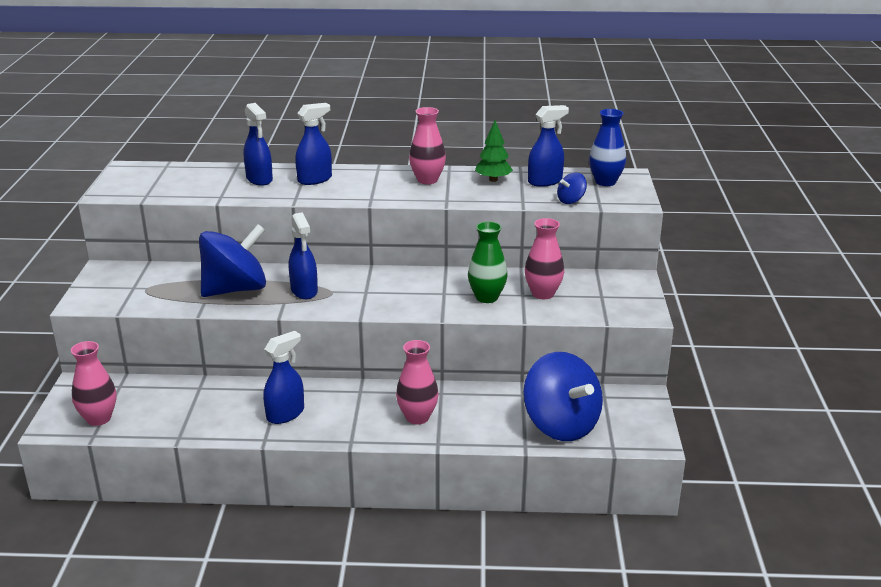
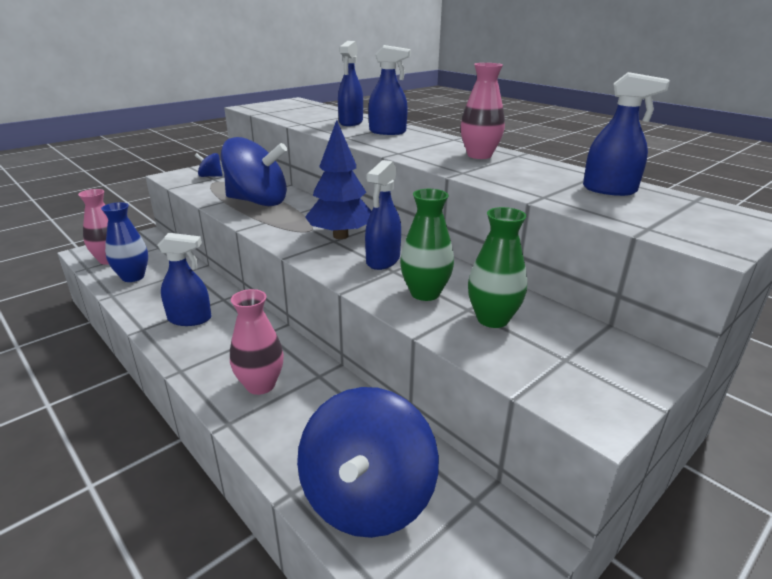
camera: 45 degrees right, 0 degrees up
(304, 291) = (294, 221): blue spray bottle -> blue spray bottle (383, 260)
(363, 286) = (340, 236): none -> blue tree
(493, 180) = (548, 172): green tree -> none
(543, 294) = (492, 319): pink vase -> green vase
(571, 200) = (609, 214): blue spinning top -> blue spinning top (210, 176)
(605, 182) = (698, 213): blue vase -> blue vase (133, 277)

